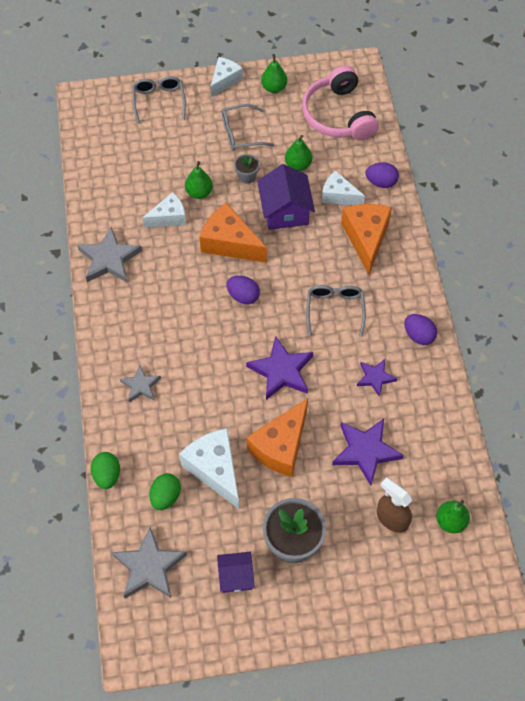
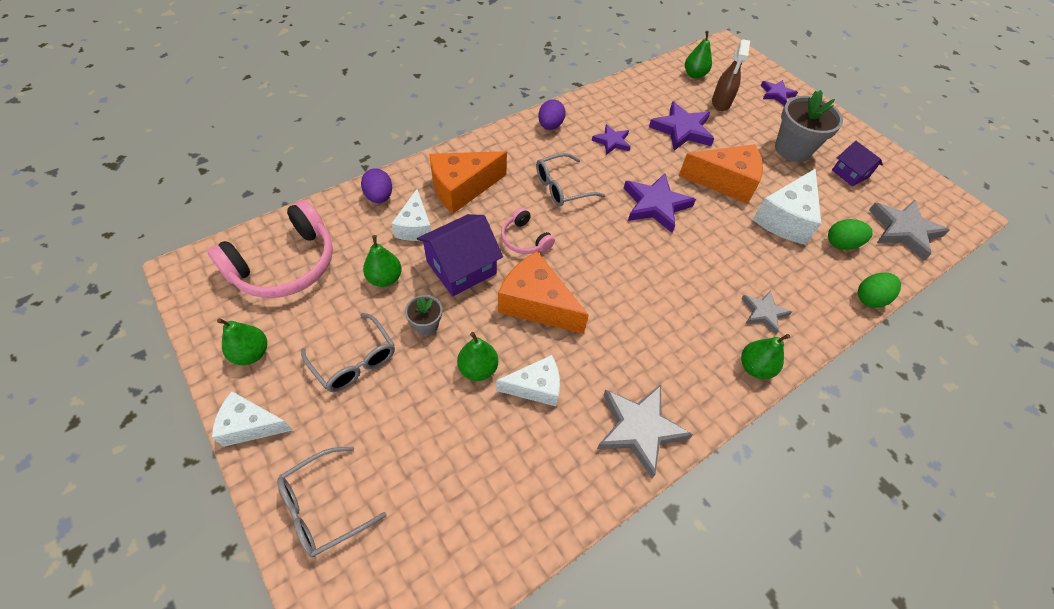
camera: 120 degrees left, 5 degrees down
(106, 350) = (755, 367): none -> green pear
(169, 217) = (535, 387): white cheese -> white cheese turned 135 degrees clockwise
(229, 243) = (536, 304): orange cheese -> orange cheese turned 120 degrees clockwise
(243, 296) = (596, 265): purple egg -> none
(291, 260) = (524, 239): none -> pink headphones
(383, 593) = (776, 94): none -> purple star

